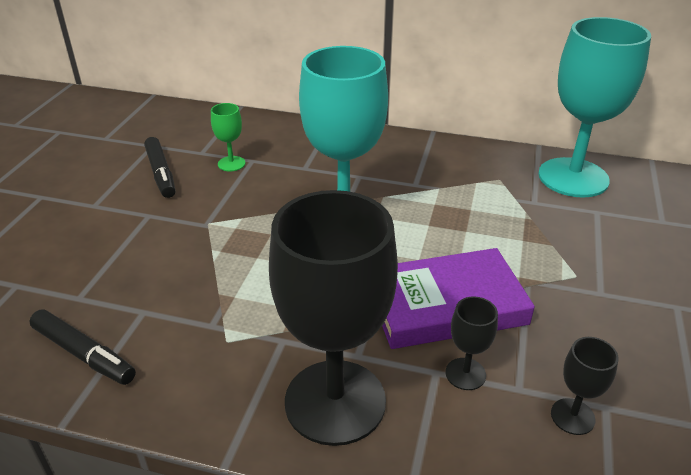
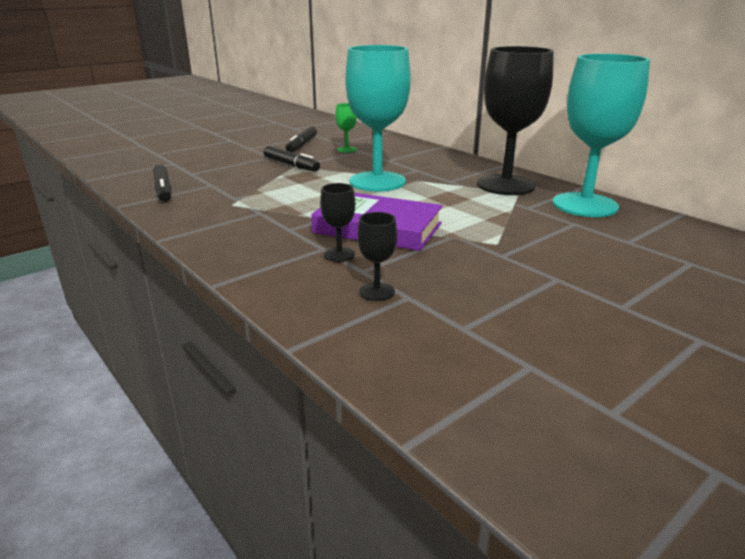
camera: 35 degrees right, 10 degrees down
(200, 223) = (291, 165): none -> black marker
(335, 401) = (247, 239): black goblet -> black goblet (505, 185)

